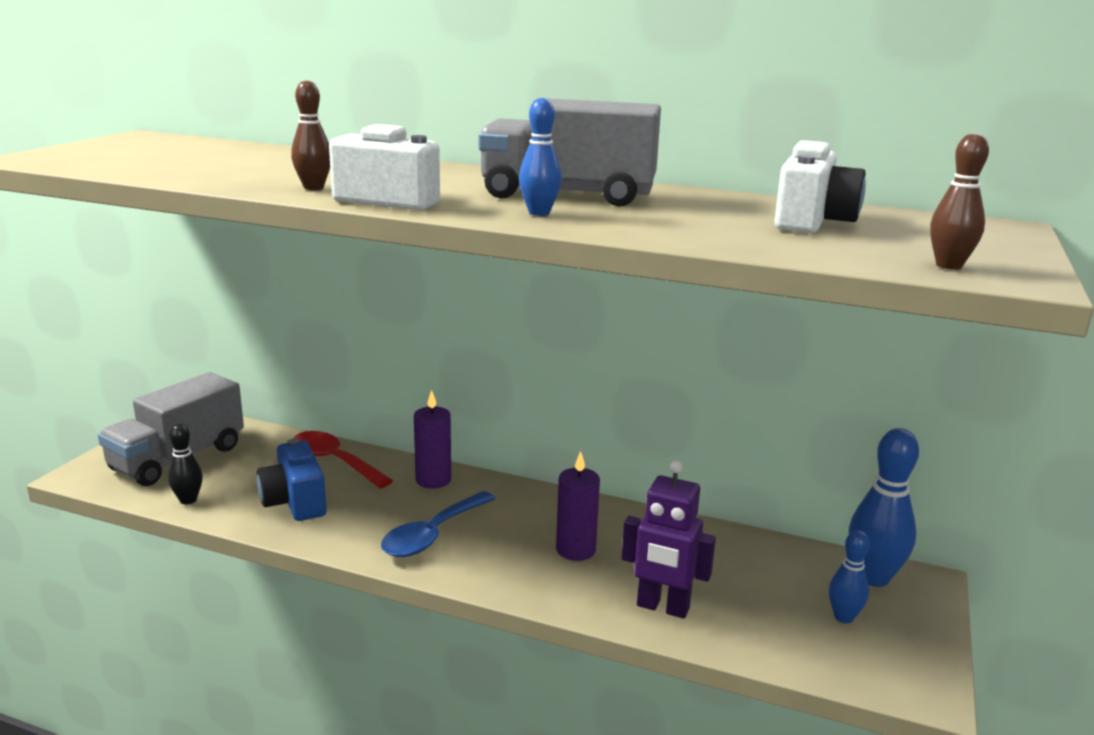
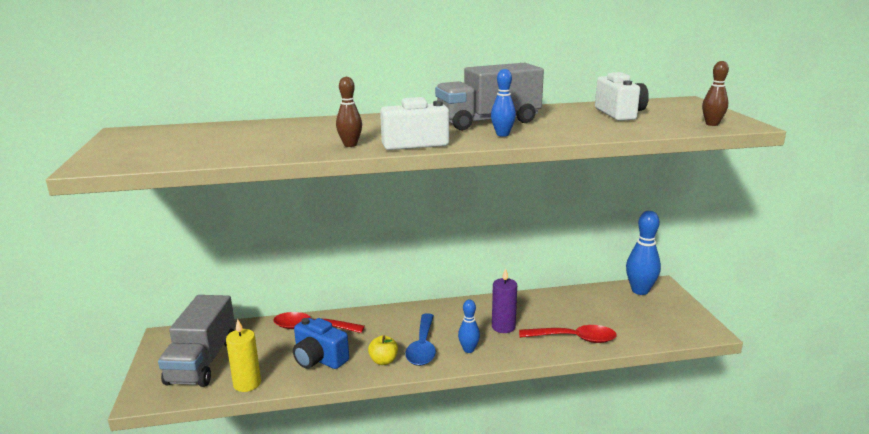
camera: 30 degrees left, 0 degrees up
(188, 500) = (247, 383): black bowling pin -> yellow candle
(363, 533) = (383, 361): none -> yellow apple
(433, 480) = (384, 318): purple candle -> none
(662, 607) = (574, 339): purple robot -> red spoon
(843, 617) = (648, 313): blue bowling pin -> blue bowling pin (468, 350)

